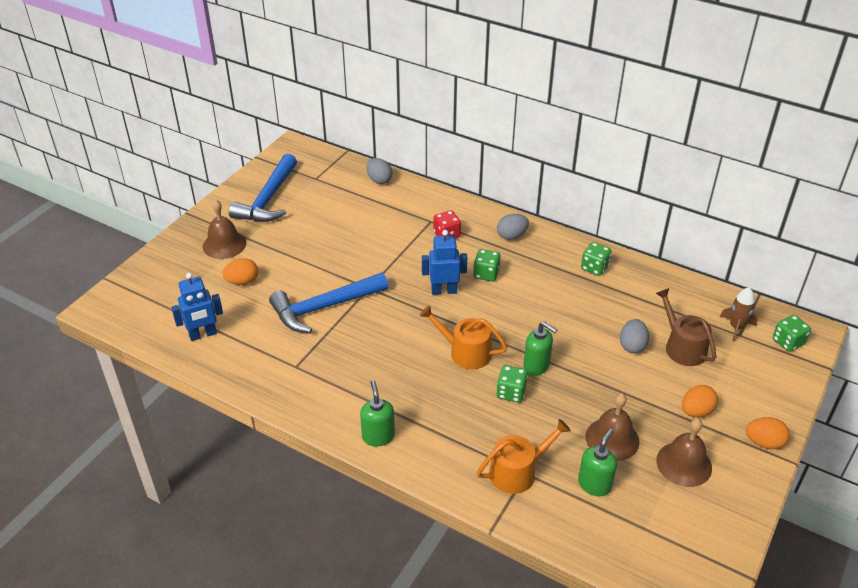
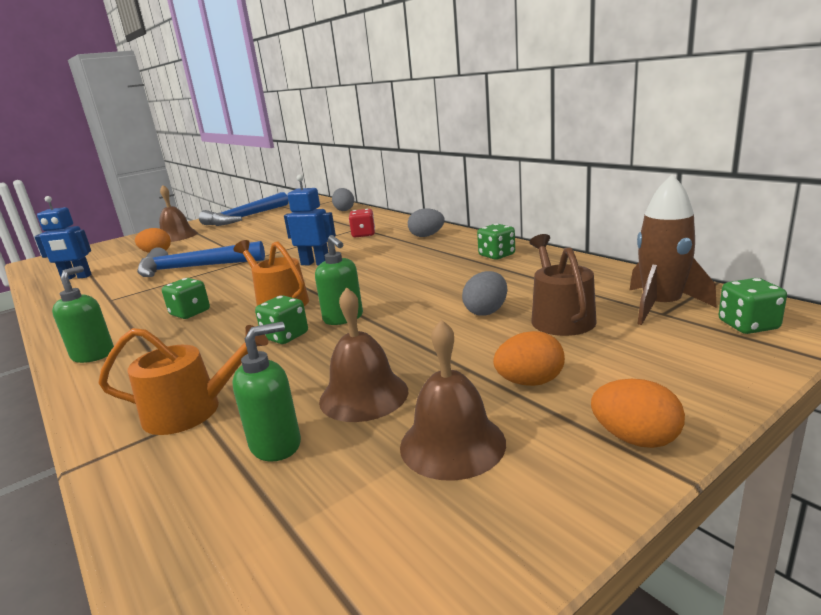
camera: 25 degrees right, 20 degrees down
(486, 274) = (371, 255): green dice -> green dice (190, 313)
(736, 327) = (661, 306): brown rocket -> brown rocket, size x1.53

